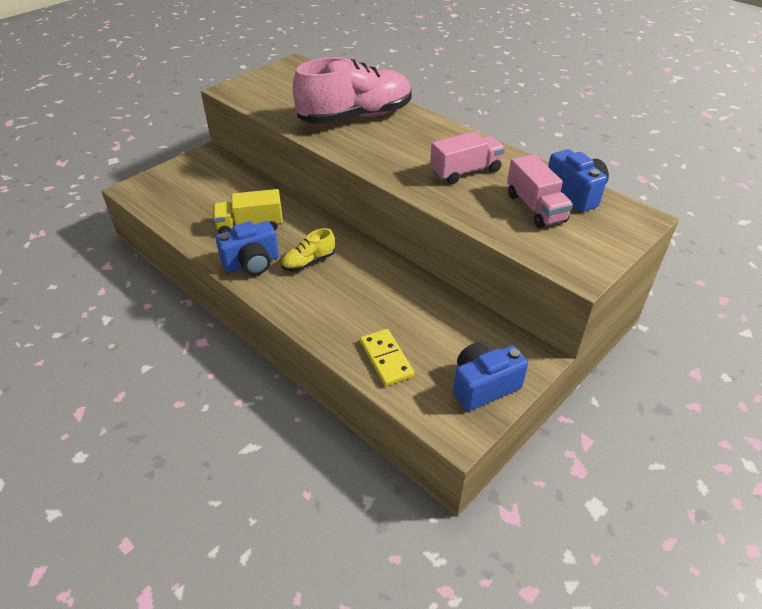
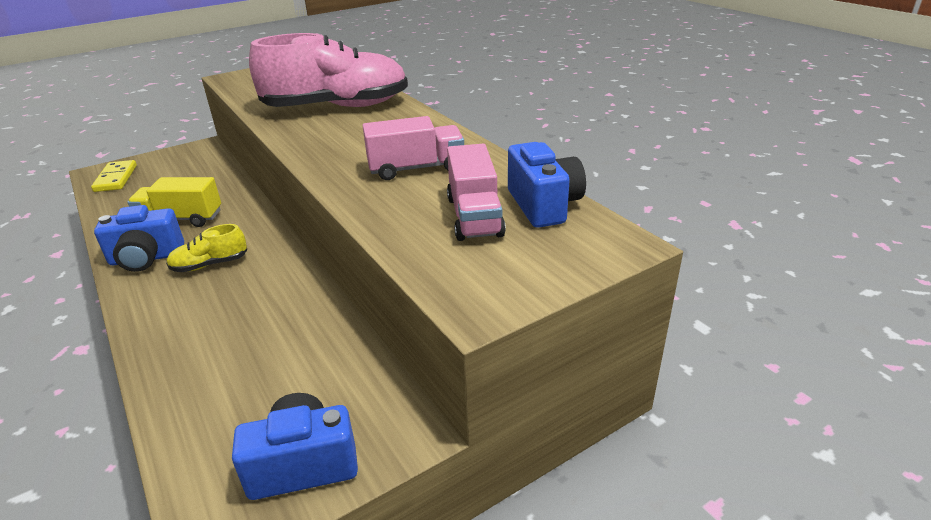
camera: 15 degrees right, 10 degrees down
(386, 359) = (201, 400): yellow domino -> yellow domino (116, 178)

